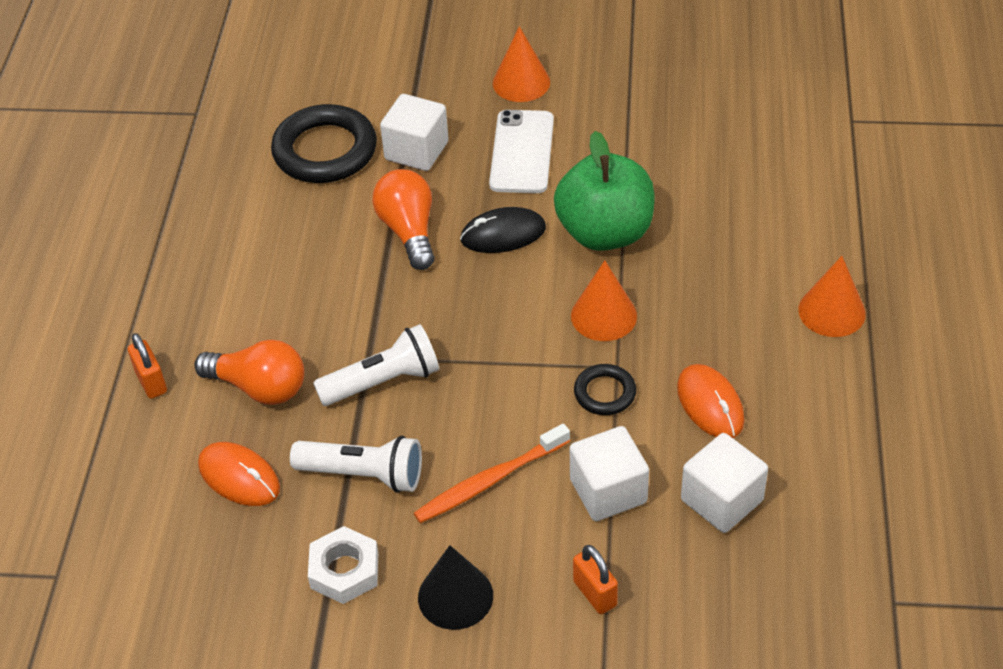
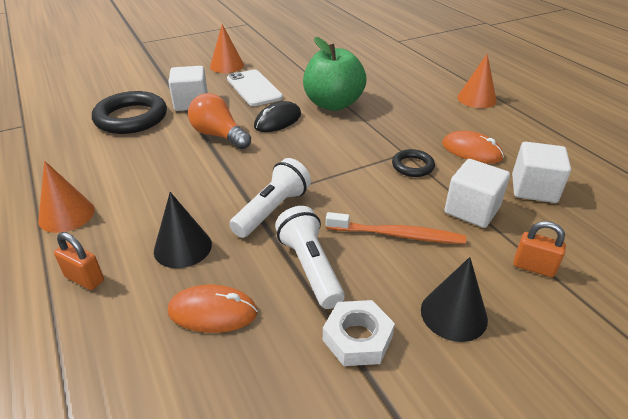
camera: 35 degrees left, 10 degrees down
(259, 387) = (183, 247): orange light bulb -> black cone
(363, 474) = (310, 267): white flashlight -> white flashlight turned 90 degrees counterclockwise
(489, 481) = (398, 235): orange toothbrush -> orange toothbrush turned 105 degrees counterclockwise
(604, 316) = (372, 135): orange cone -> orange cone (66, 215)

